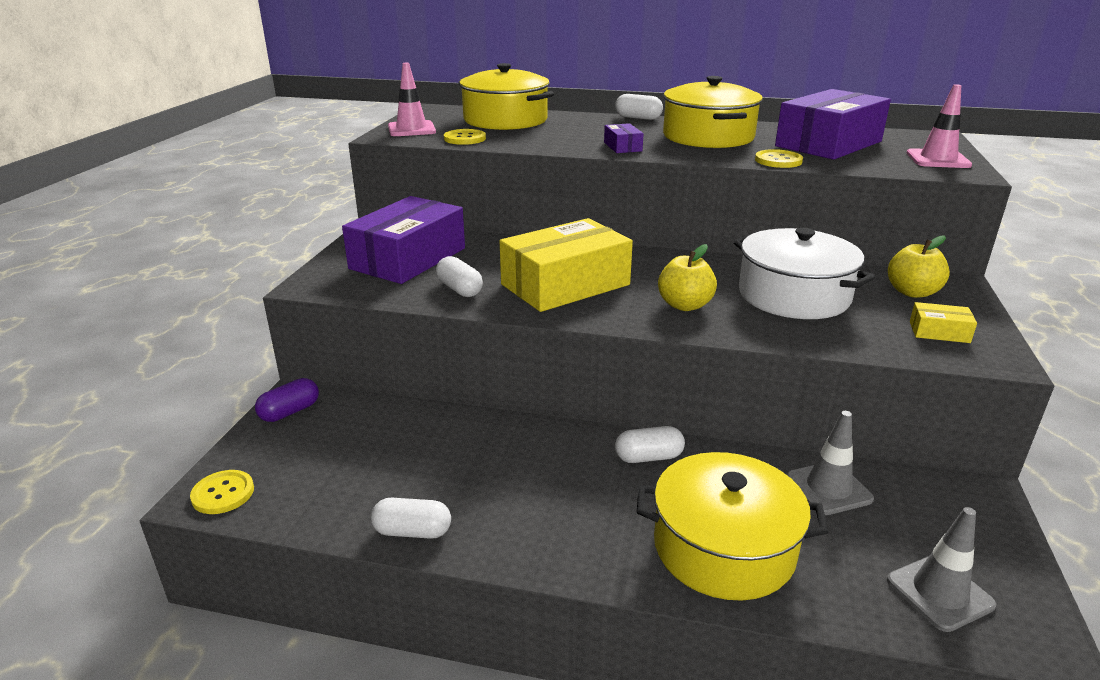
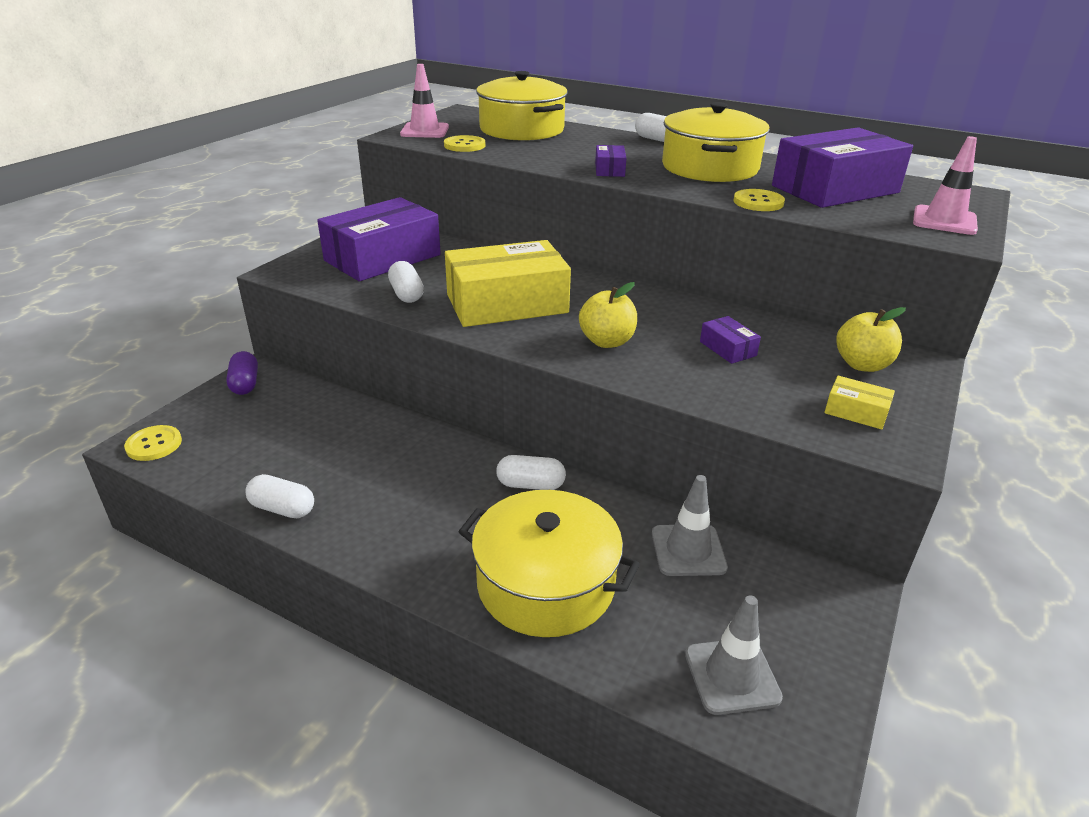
camera: 15 degrees right, 5 degrees up
(290, 412) = (245, 384): purple capsule -> purple capsule turned 75 degrees counterclockwise
(794, 295) = (728, 348): white pot -> purple box

